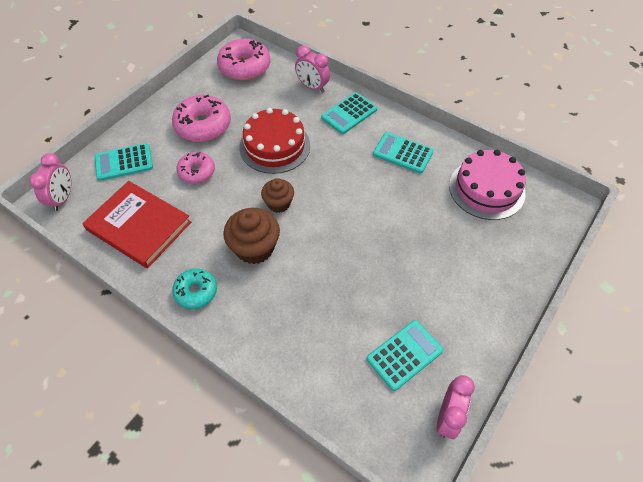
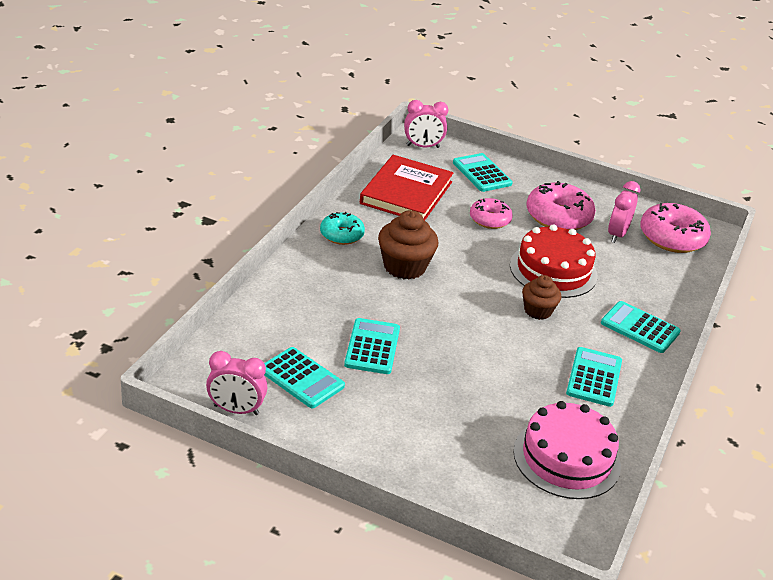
camera: 75 degrees right, 20 degrees down
(278, 203) = (469, 279): brown cupcake -> brown cupcake (538, 311)
(312, 87) = (670, 294): pink clock -> pink clock (617, 234)
(364, 292) = (372, 347): none -> turquoise calculator

